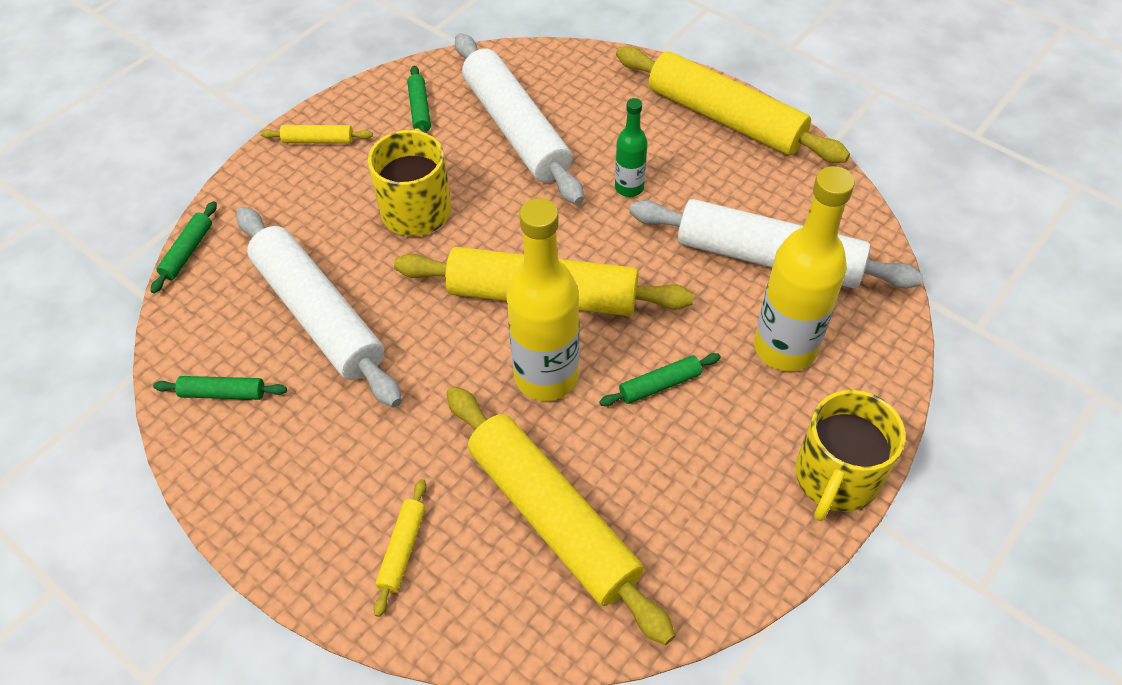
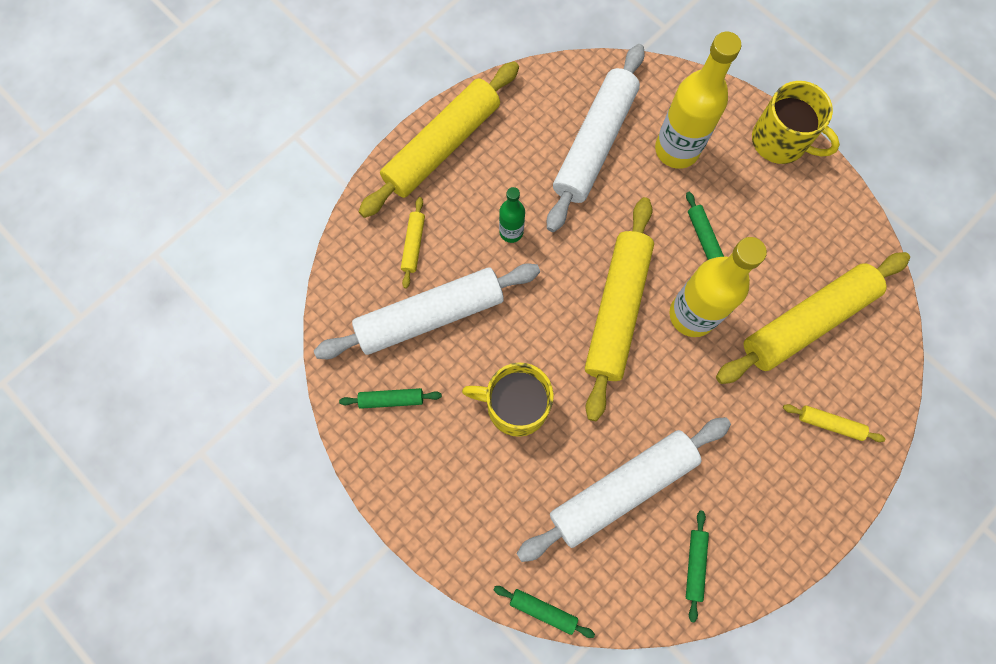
camera: 85 degrees left, 20 degrees up
(318, 140) = (418, 494): yellow rolling pin -> yellow rolling pin (413, 244)

